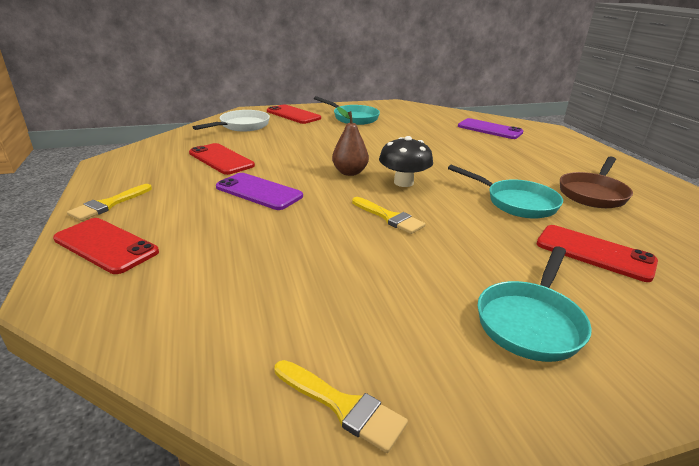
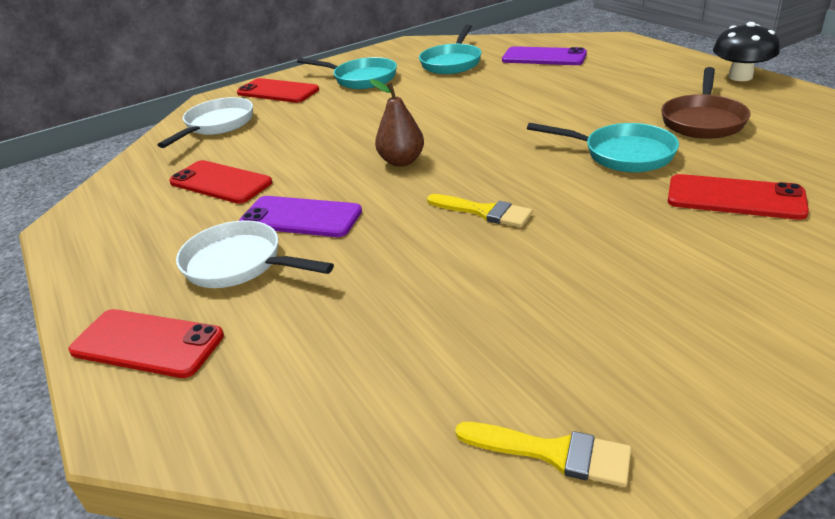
camera: 10 degrees left, 5 degrees up
(108, 204) = (109, 286): yellow brush -> none
(199, 211) = (239, 264): none -> white pan
(403, 182) = (476, 159): black mushroom -> black mushroom (740, 77)
(530, 322) = (703, 300): turquoise pan -> turquoise pan (452, 62)

